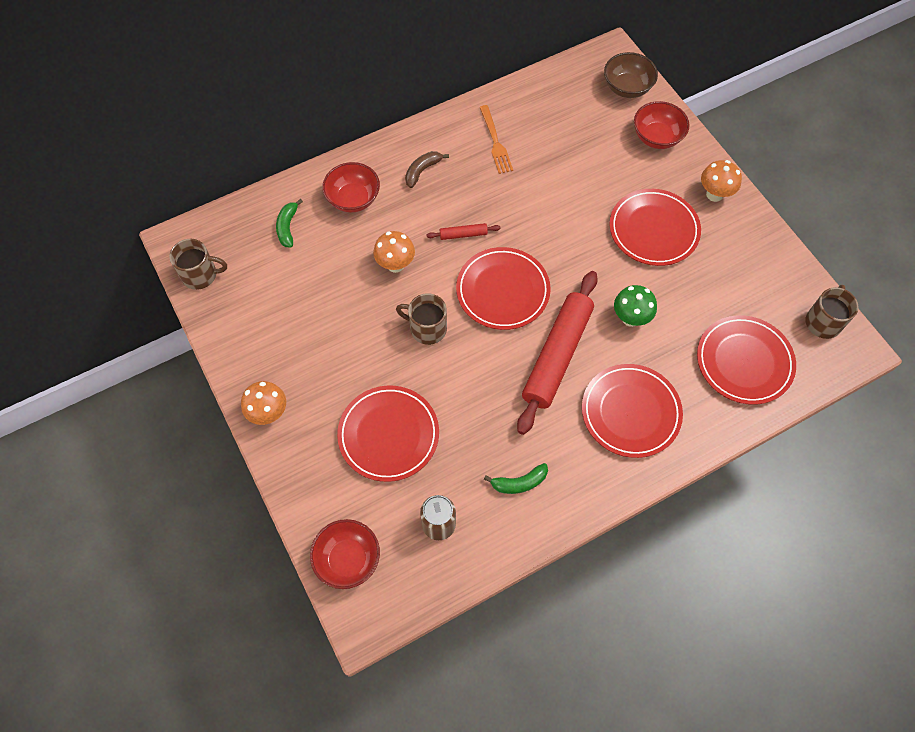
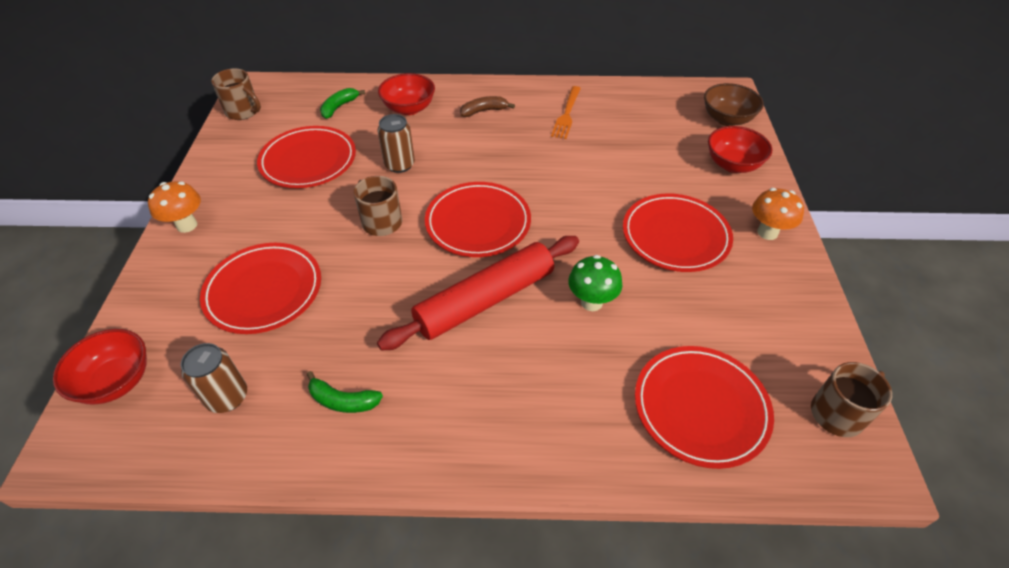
camera: 30 degrees right, 15 degrees down
(395, 265) = (399, 165): orange mushroom -> brown can
(463, 234) = (479, 166): red rolling pin -> none
(630, 412) = (522, 393): red plate -> red plate (308, 161)

